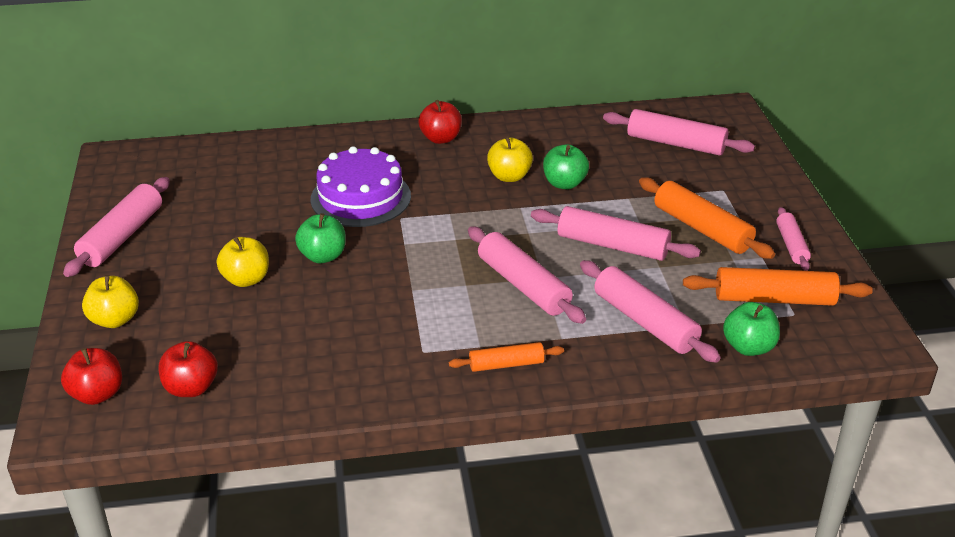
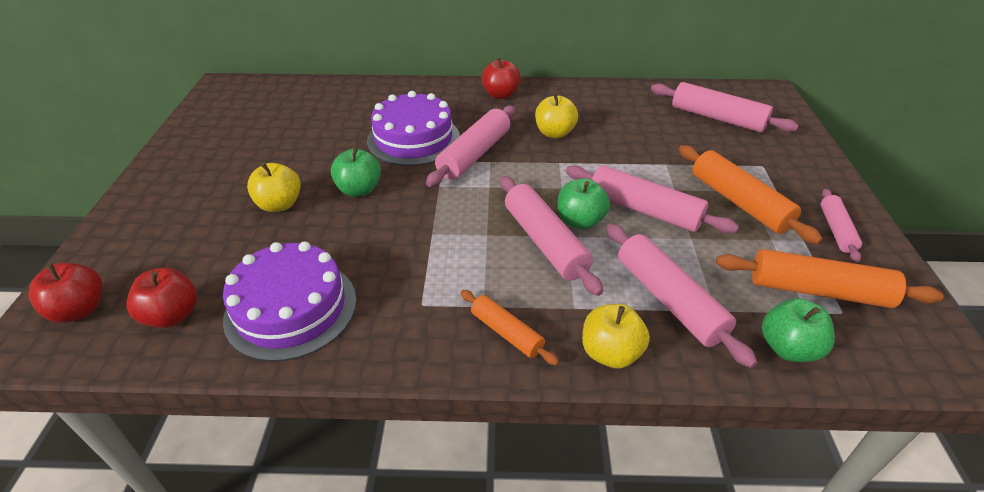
camera: 10 degrees right, 5 degrees up
(115, 320) = (141, 231): yellow apple -> yellow apple (610, 353)
(122, 237) = (192, 153): pink rolling pin -> pink rolling pin (474, 155)
(302, 369) = (291, 308): none -> purple cake
(506, 364) = (506, 333): orange rolling pin -> orange rolling pin turned 45 degrees clockwise
(564, 183) = (605, 144): green apple -> green apple (580, 221)

